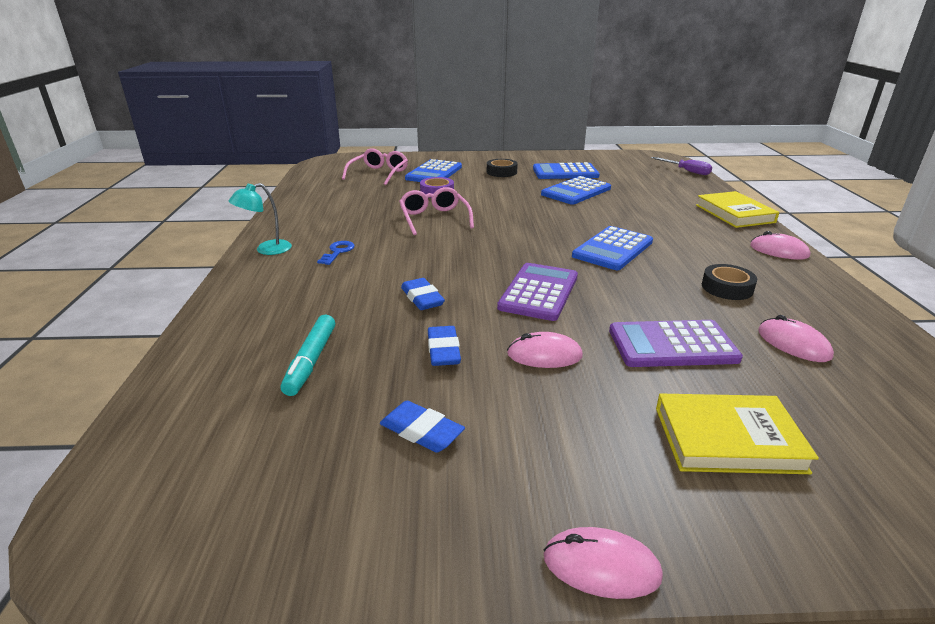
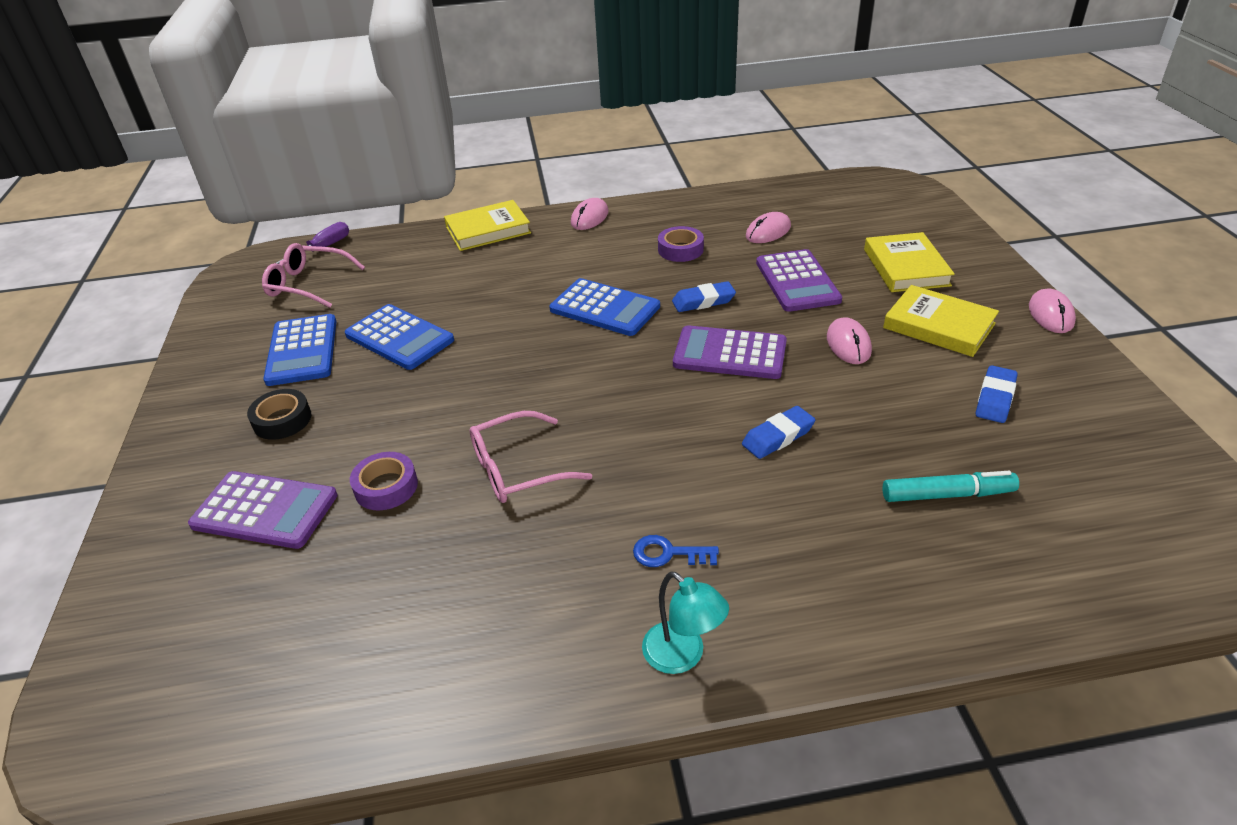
camera: 95 degrees left, 10 degrees up
(379, 174) = (248, 602): pink glasses -> pink glasses (308, 284)
(434, 173) = (265, 510): blue calculator -> purple calculator
(443, 350) = (874, 404): blue eraser -> blue eraser (703, 301)
(575, 429) = (939, 326): none -> yellow book
(727, 288) = (680, 250): black tape -> purple tape

